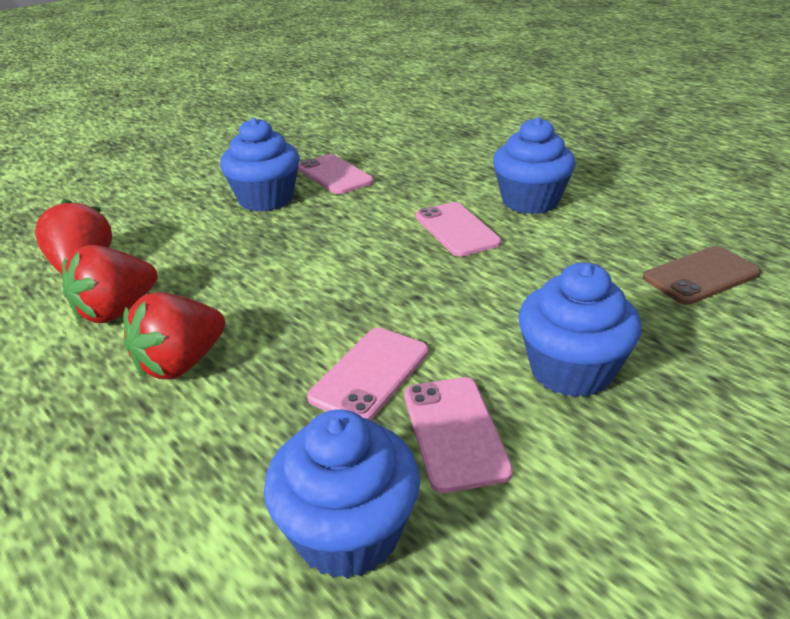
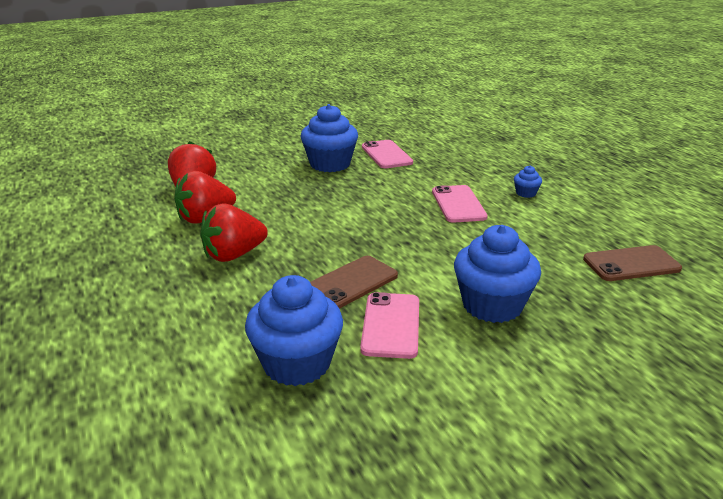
camera: 15 degrees right, 5 degrees down
(370, 374) = (351, 283): pink phone -> brown phone
(530, 201) = (526, 193): blue cupcake -> blue cupcake, size x0.45

